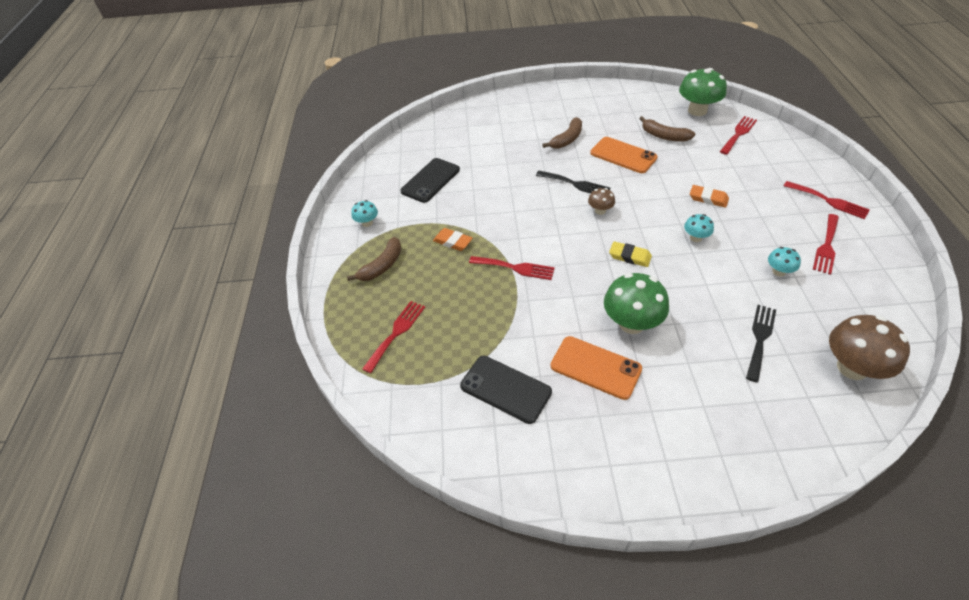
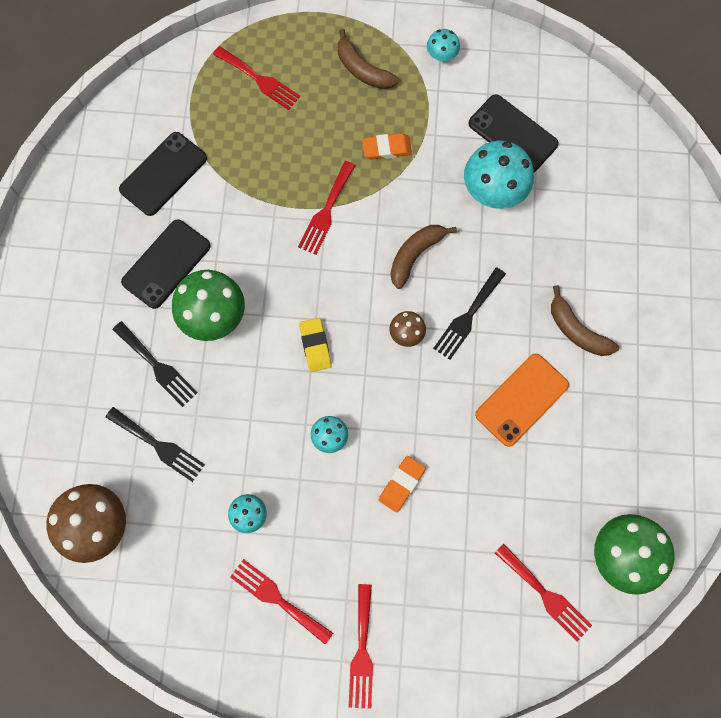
camera: 95 degrees right, 25 degrees up
(453, 241) = (386, 148): orange eraser -> orange eraser turned 45 degrees clockwise
(477, 184) = (493, 191): none -> turquoise mushroom
(595, 367) = (166, 264): orange phone -> black phone
(629, 256) = (315, 346): yellow eraser -> yellow eraser turned 45 degrees counterclockwise
(664, 136) = (559, 476): brown banana -> brown banana (415, 255)
(693, 354) = (157, 366): none -> black fork
(829, 201) = (362, 651): red fork -> red fork turned 45 degrees counterclockwise

